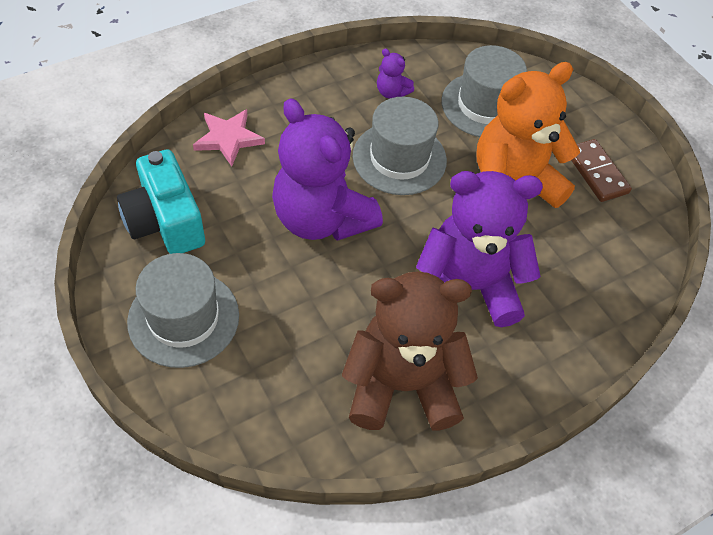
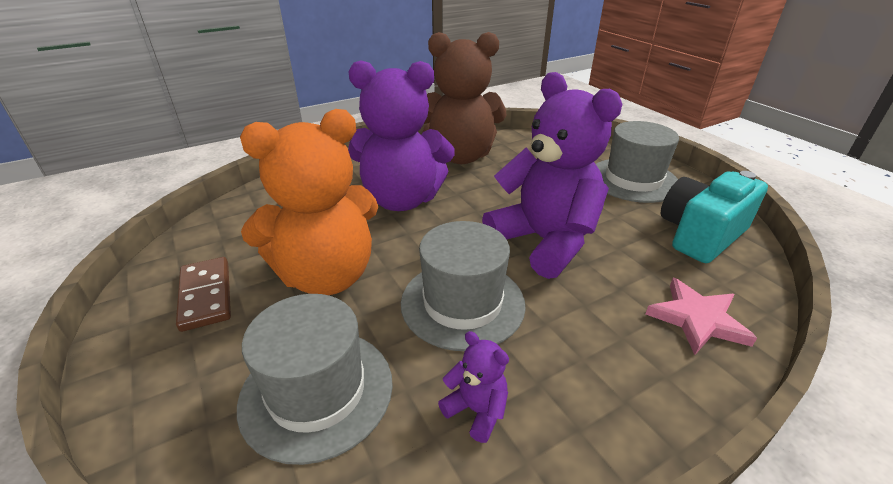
camera: 175 degrees left, 20 degrees down
(165, 221) = (700, 235): turquoise camera -> turquoise camera turned 105 degrees counterclockwise

